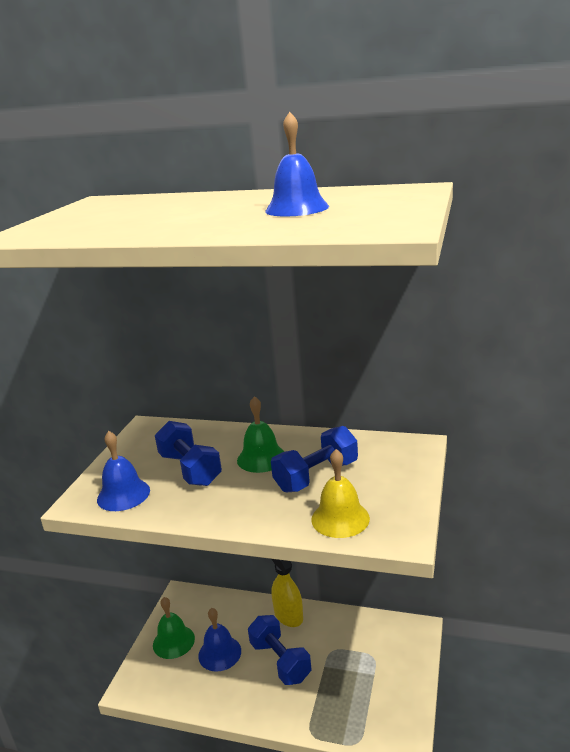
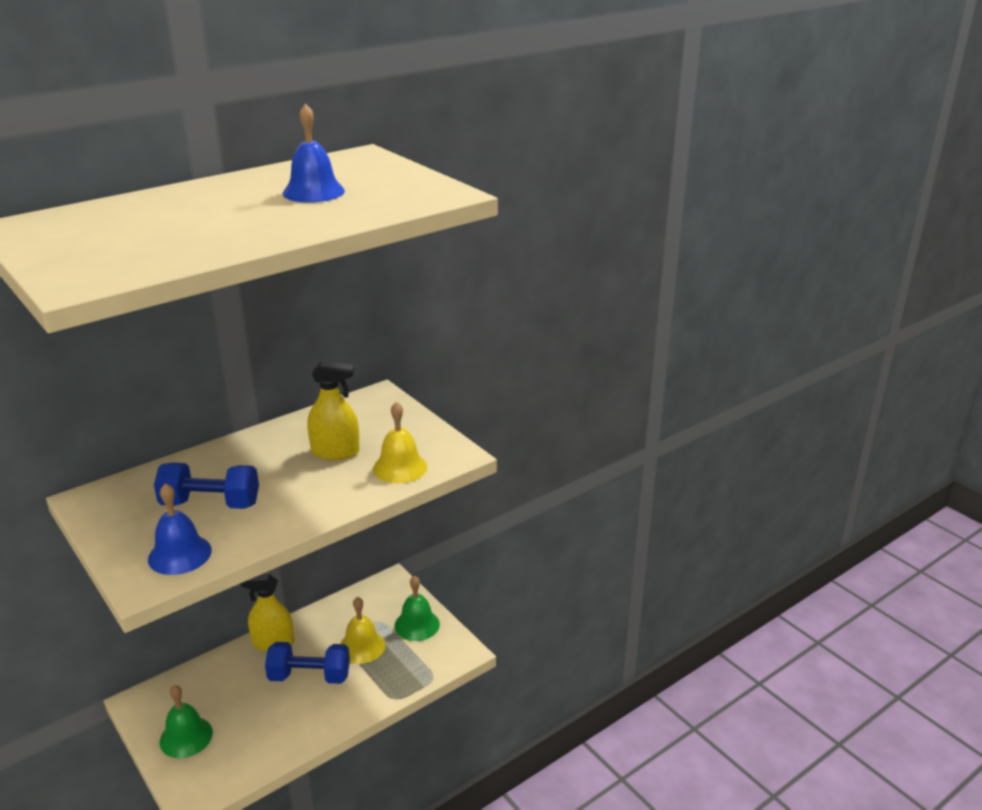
camera: 55 degrees left, 5 degrees up
(219, 653) = (246, 711): blue bell -> none
(261, 458) = (264, 463): green bell -> green bell (417, 624)
(316, 476) = (335, 452): blue dumbbell -> yellow spray bottle
(338, 667) = (362, 646): none -> yellow bell

